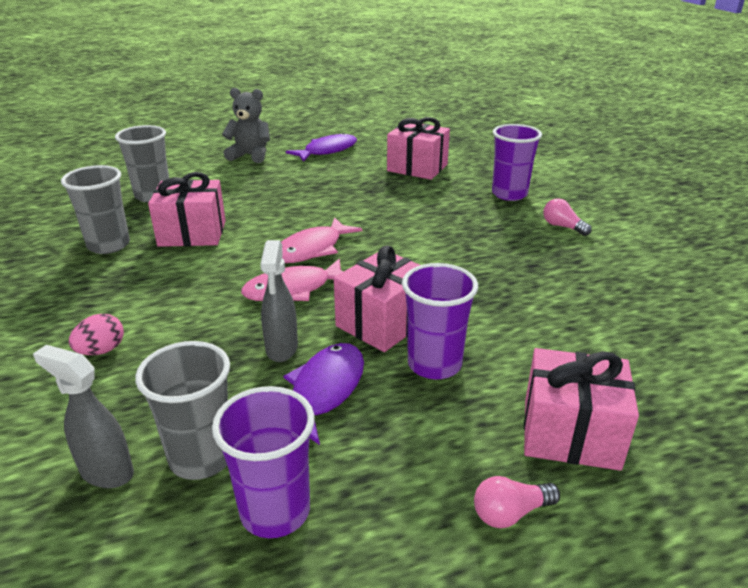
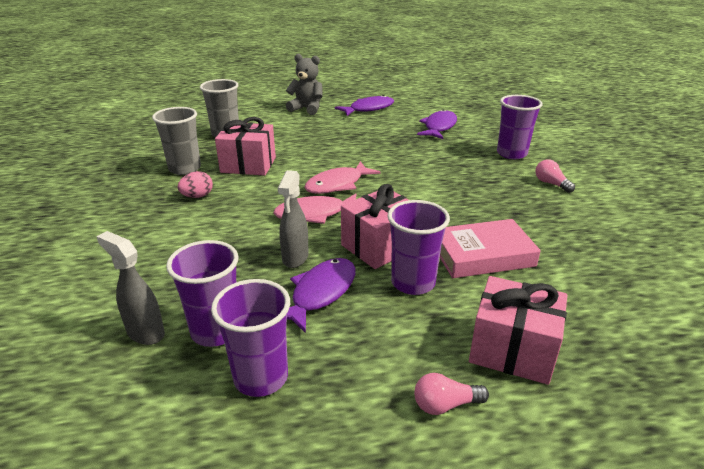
camera: 10 degrees right, 0 degrees up
(101, 351) = (162, 245): pink egg -> pink egg (197, 196)
(201, 457) = (216, 331): grey cup -> purple cup
(417, 168) = (439, 127): pink gift -> purple fish
(507, 321) = (482, 255): none -> pink book

